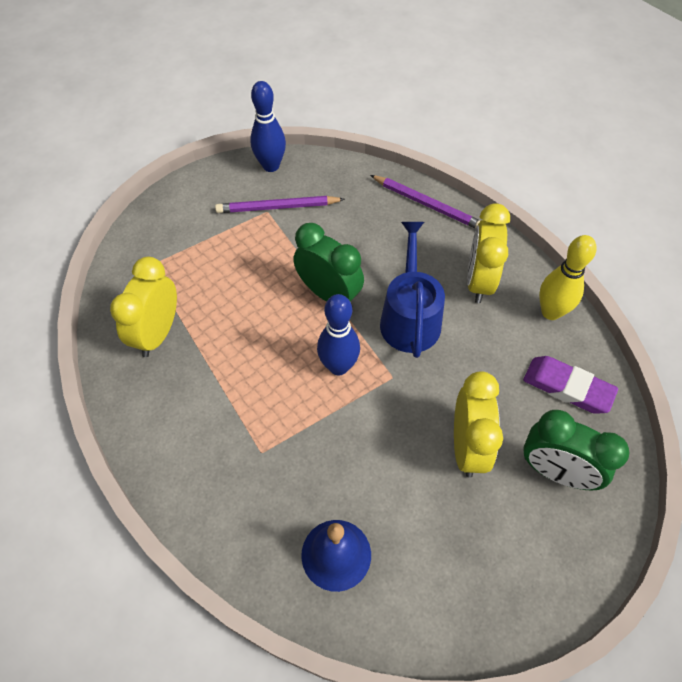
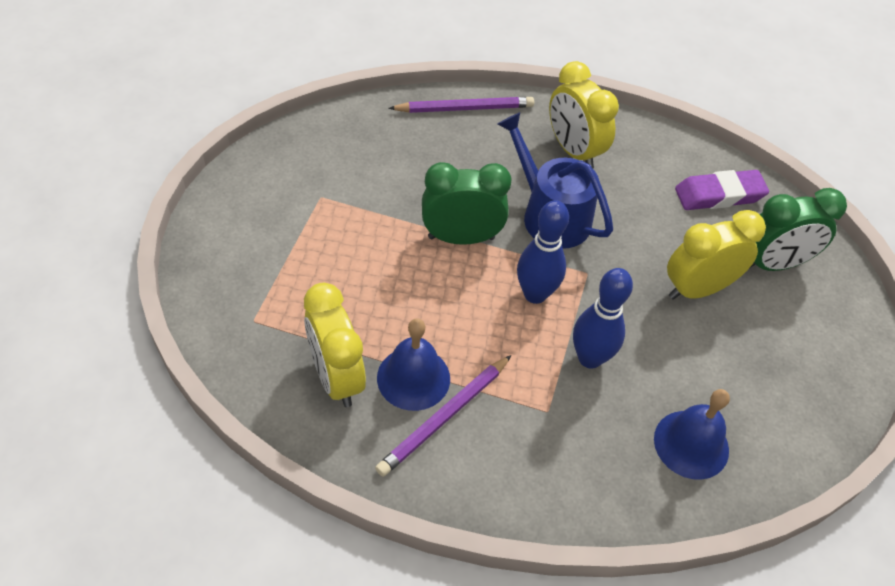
camera: 45 degrees left, 5 degrees down
(201, 366) = (413, 378): none -> blue bell
(271, 166) = (277, 151): blue bowling pin -> blue bowling pin (590, 358)
(277, 207) = (327, 187): purple pencil -> purple pencil (444, 417)
(467, 447) = (697, 289): yellow clock -> yellow clock turned 75 degrees counterclockwise
(551, 312) = (650, 143): yellow bowling pin -> none

